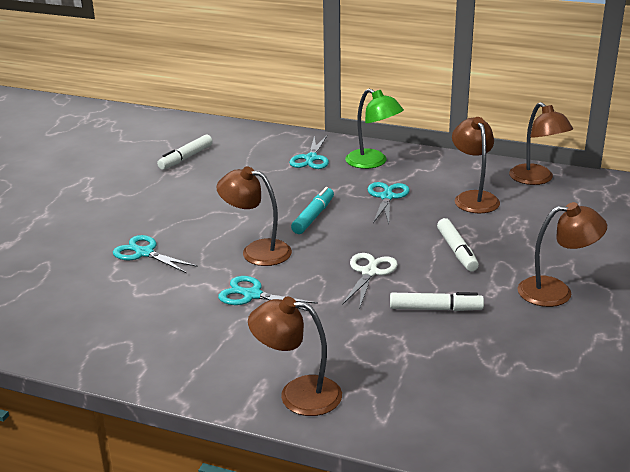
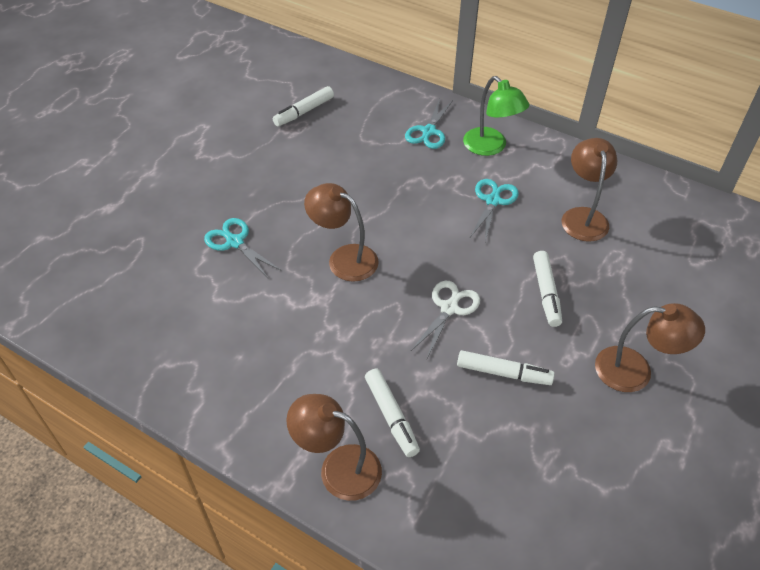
camera: 10 degrees right, 20 degrees up
(252, 295) = (326, 320): turquoise scissors -> none
(313, 216) = (411, 217): turquoise marker -> none
(338, 352) = (391, 416): none -> white marker
(536, 179) = (657, 199): brown lamp -> none

